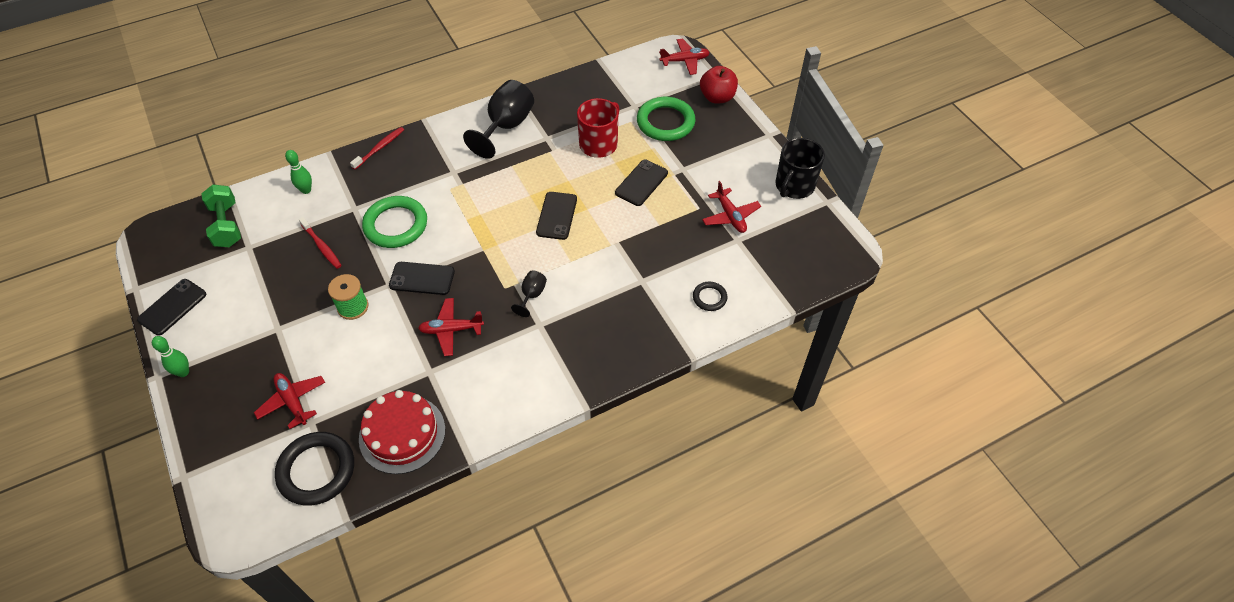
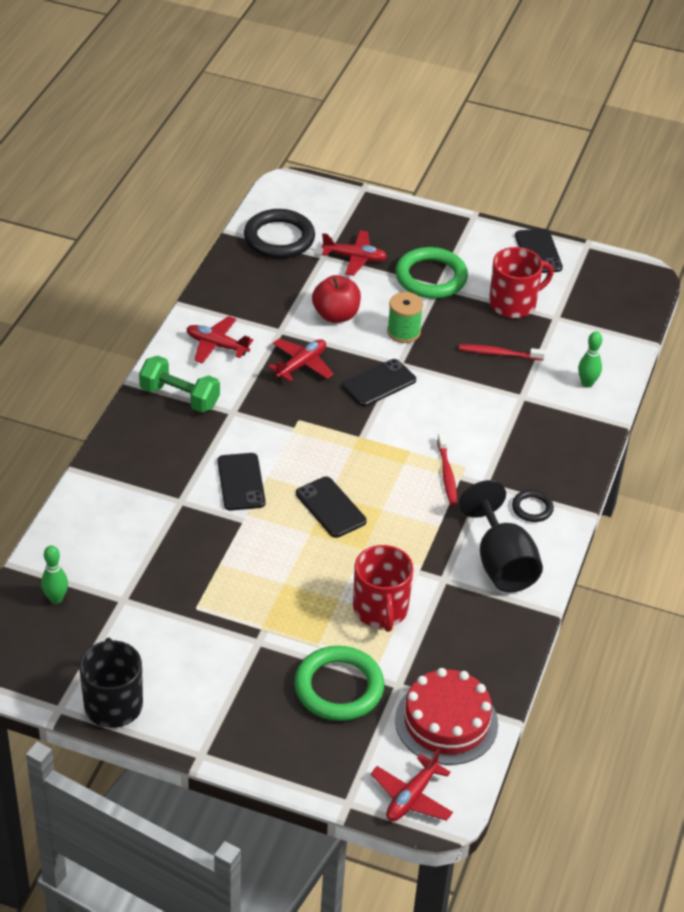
camera: 135 degrees right, 10 degrees down
(183, 372) = (459, 227): green bowling pin -> green bowling pin (56, 599)
(226, 225) = (601, 319): green dumbbell -> green dumbbell (180, 397)
(254, 277) = (514, 303): none -> red mug
(379, 148) = (587, 458): red toothbrush -> red toothbrush (447, 474)
(396, 225) = (464, 407): green ring -> green ring (431, 277)
(402, 434) = (247, 287): red cake -> red cake (446, 722)
(532, 295) = (267, 429): black goblet -> none
(641, 183) = (285, 595): black phone -> black phone (241, 482)
(709, 298) = (99, 526): black ring -> black ring (532, 508)
(717, 97) = (314, 767): red apple -> red apple (336, 315)
(730, 216) = (154, 620): red plane -> red plane (217, 345)

